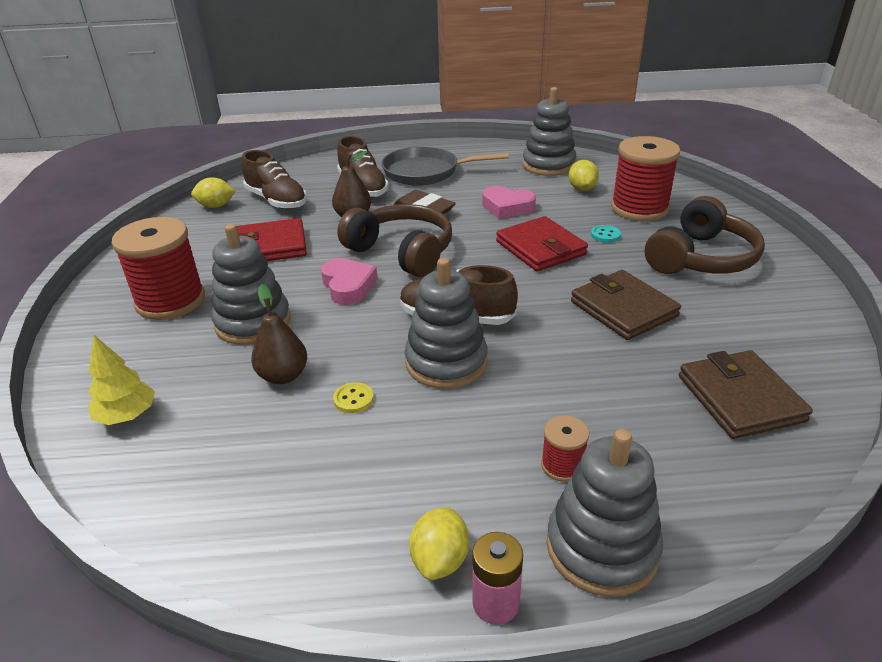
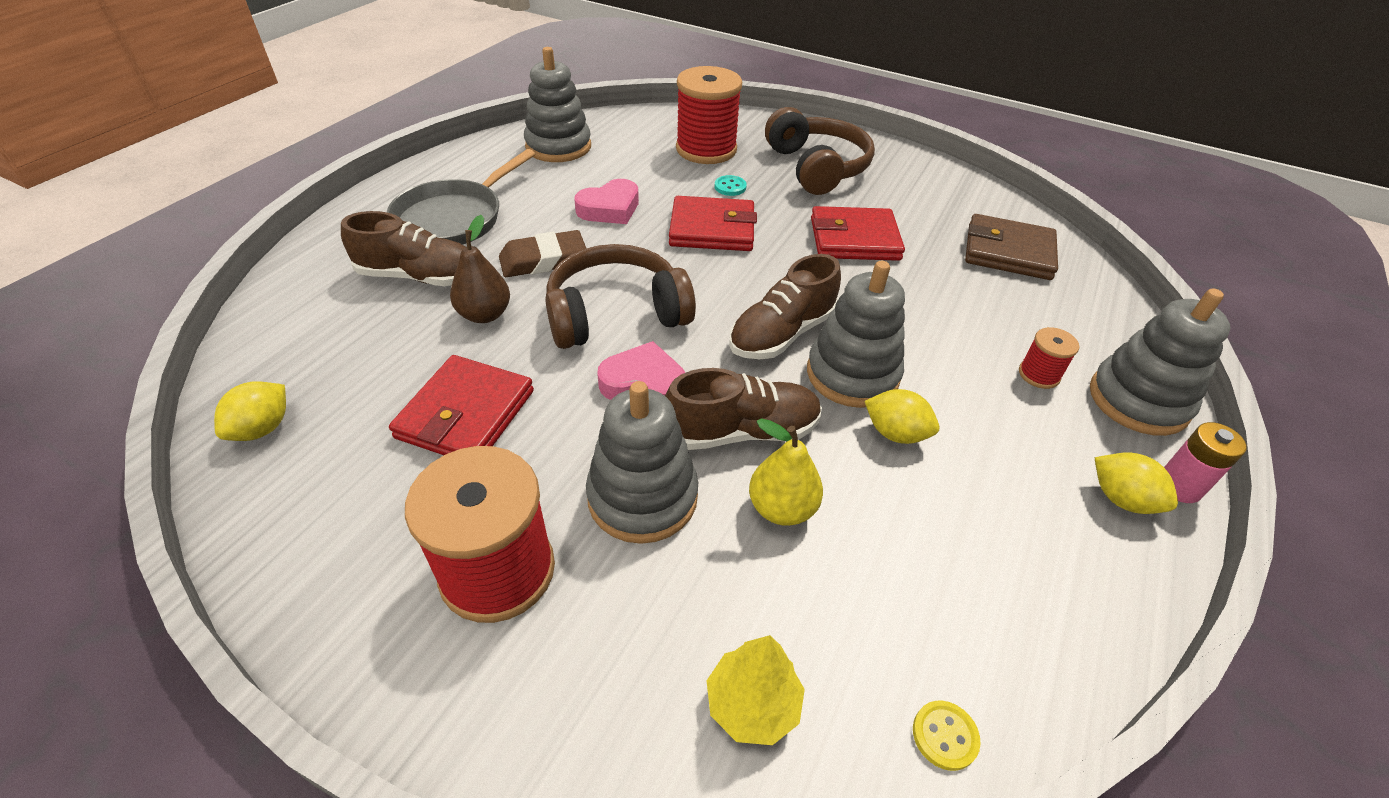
camera: 60 degrees left, 10 degrees up
(276, 201) = (341, 361): brown shoe -> brown shoe (742, 432)
(283, 376) = (781, 508): brown pear -> yellow pear
(353, 399) = (866, 465): yellow button -> yellow button (944, 736)
(582, 189) = (632, 155): yellow lemon -> yellow lemon (895, 433)
(623, 309) = (854, 239): brown wallet -> red wallet

